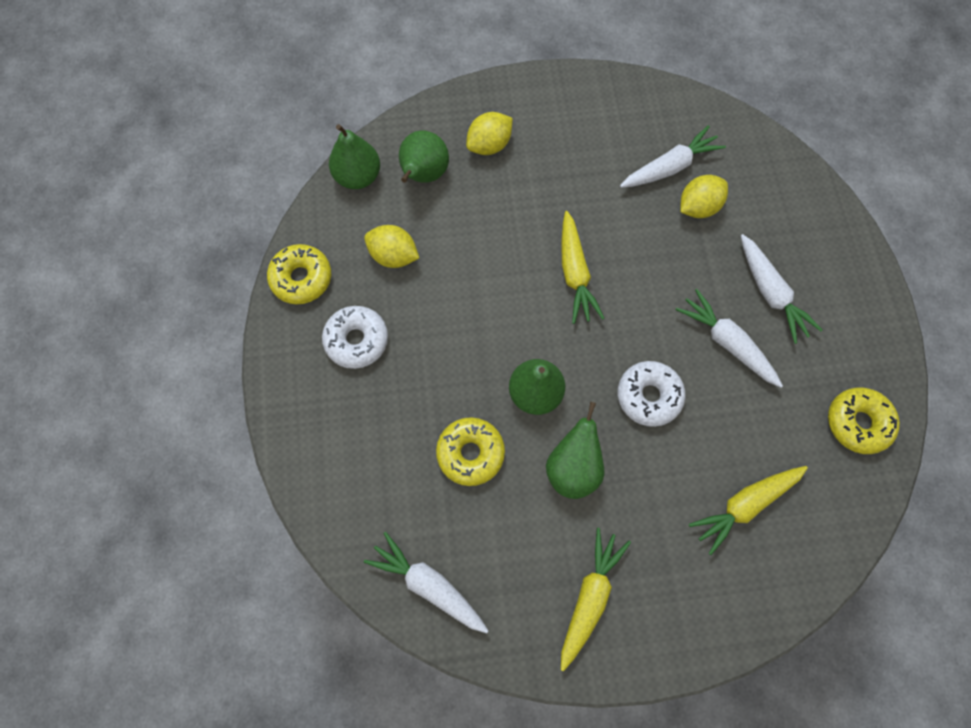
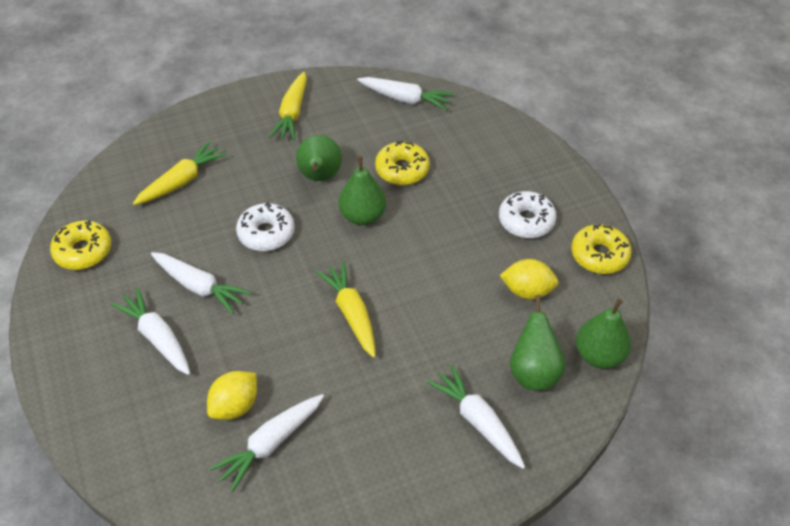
camera: 165 degrees right, 20 degrees down
(489, 145) = (478, 421): yellow lemon -> white carrot

